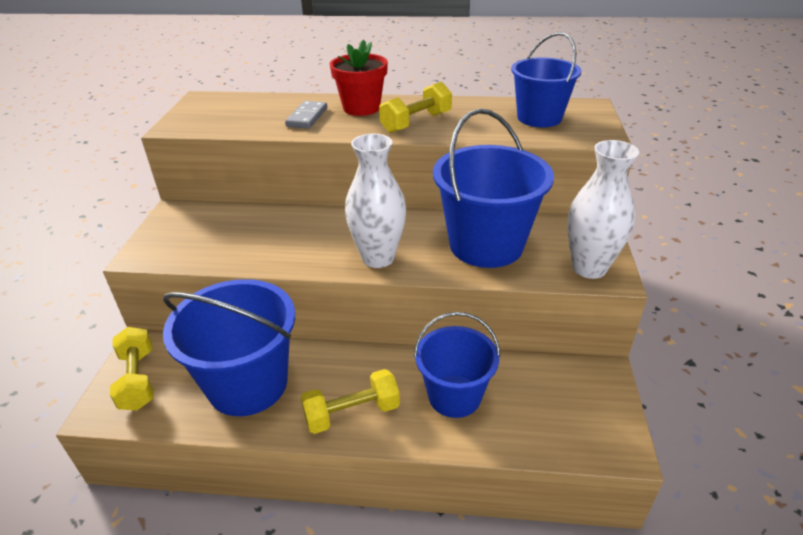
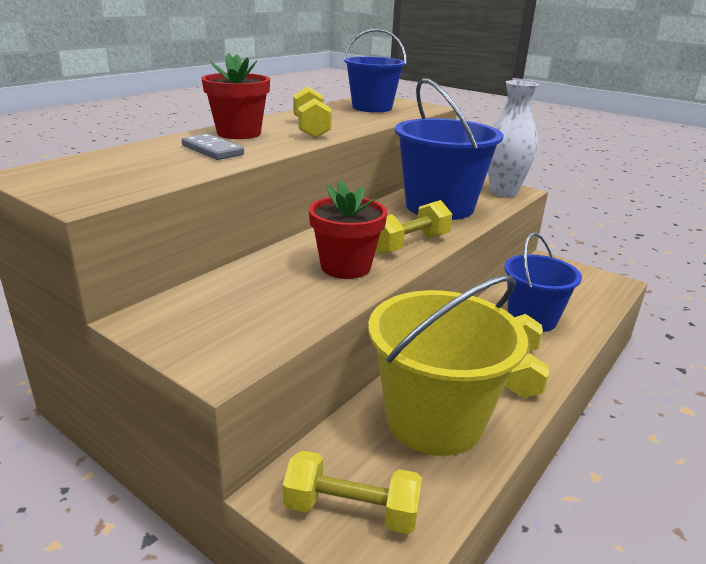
camera: 60 degrees left, 10 degrees down
(248, 384) = (434, 420): blue bucket -> yellow bucket
(305, 246) = (345, 267): none -> red flower pot
(378, 258) = (409, 244): white vase -> yellow dumbbell

